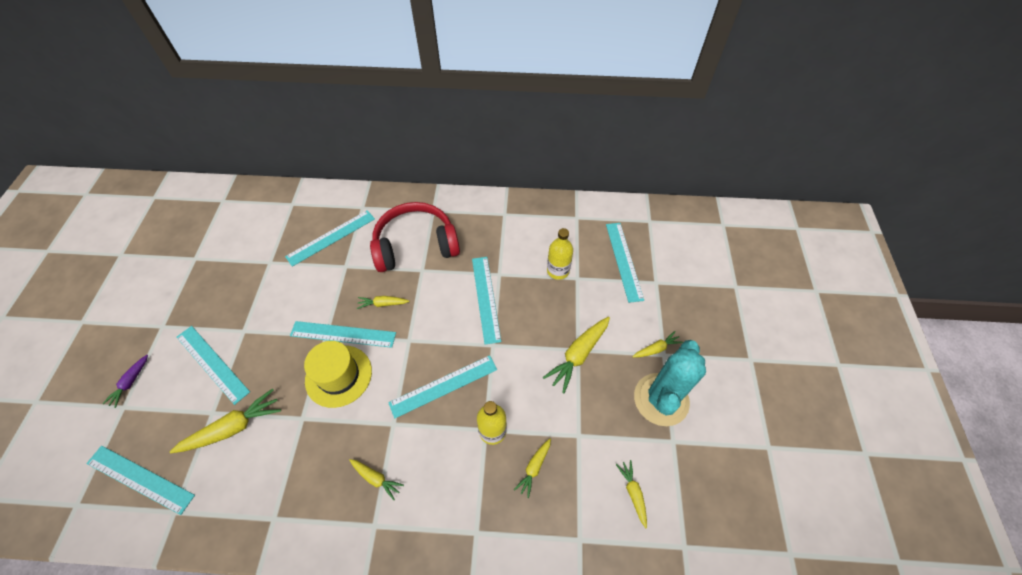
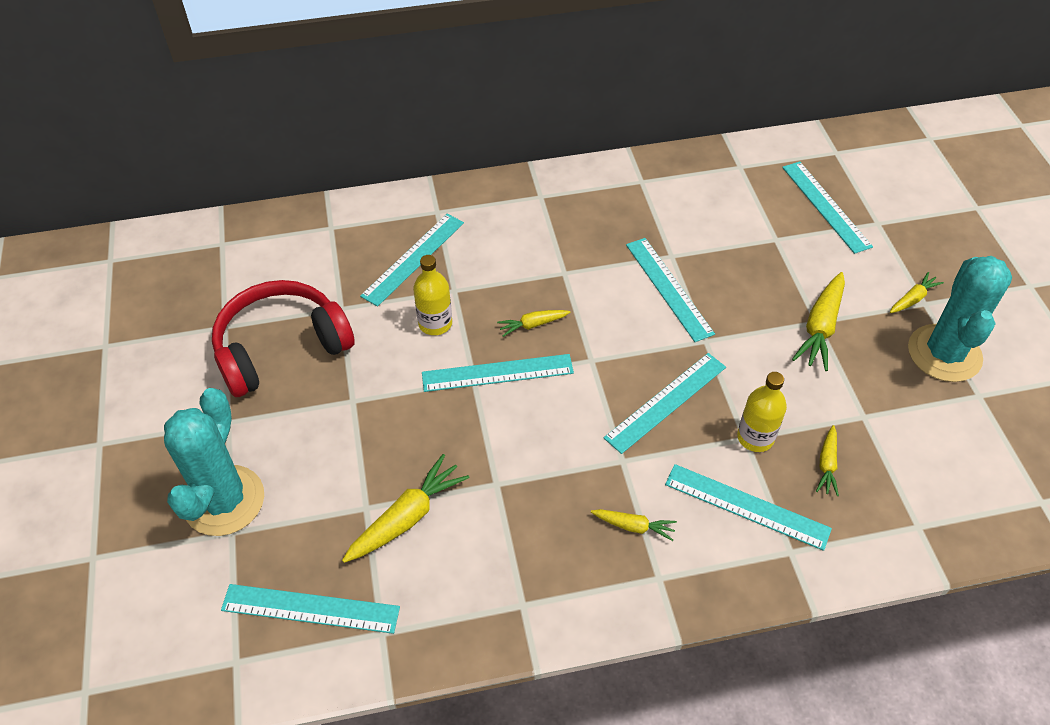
camera: 15 degrees left, 5 degrees down
(130, 383) = (224, 500): purple carrot -> turquoise cactus
(212, 363) = (331, 450): turquoise ruler -> turquoise ruler (747, 506)
(338, 375) = (519, 423): yellow hat -> none
(415, 245) = (539, 244): red headphones -> red headphones (281, 347)
(558, 271) = (747, 235): yellow bottle -> yellow bottle (435, 323)
(633, 493) = (957, 461): yellow carrot -> none

